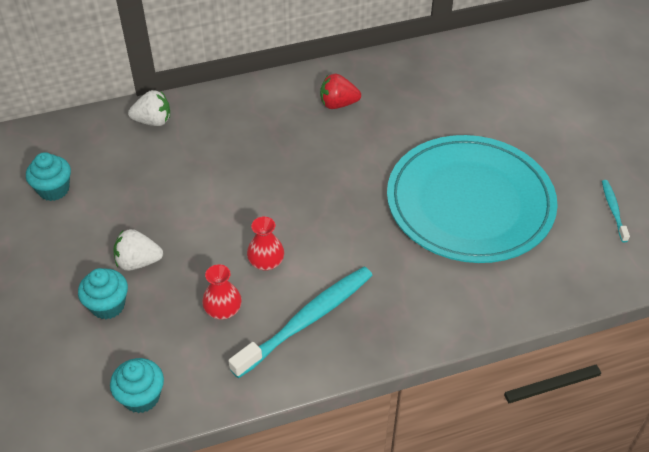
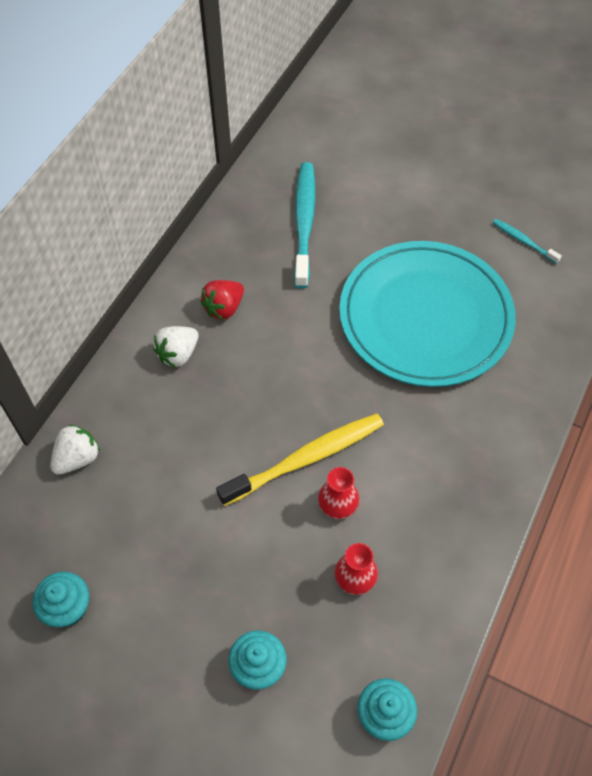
camera: 45 degrees left, 10 degrees up
(138, 262) = (234, 603): white strawberry -> white strawberry (178, 354)
(280, 222) = (306, 458): none -> yellow toothbrush
(307, 320) = (426, 525): turquoise toothbrush -> turquoise toothbrush (304, 222)

